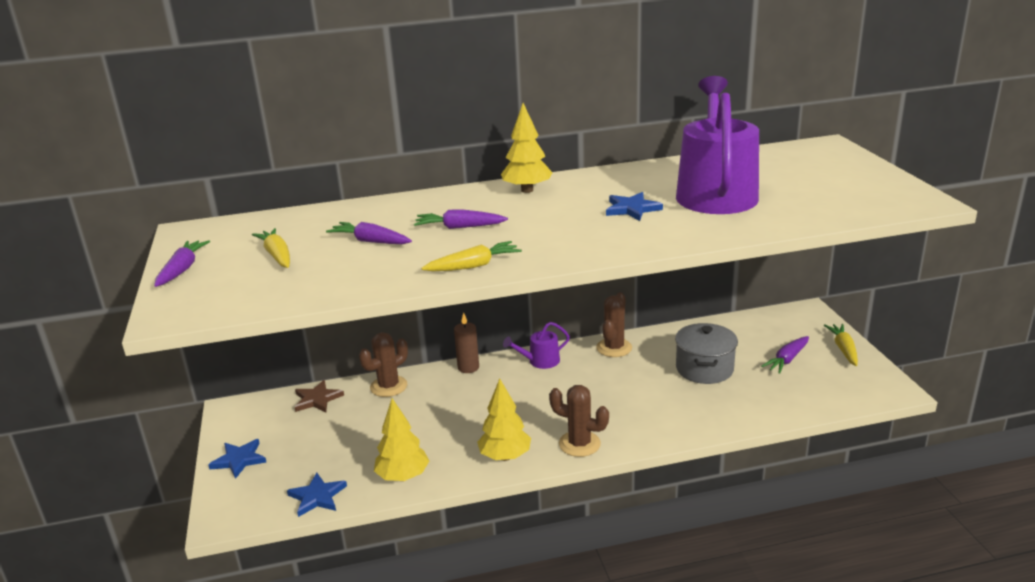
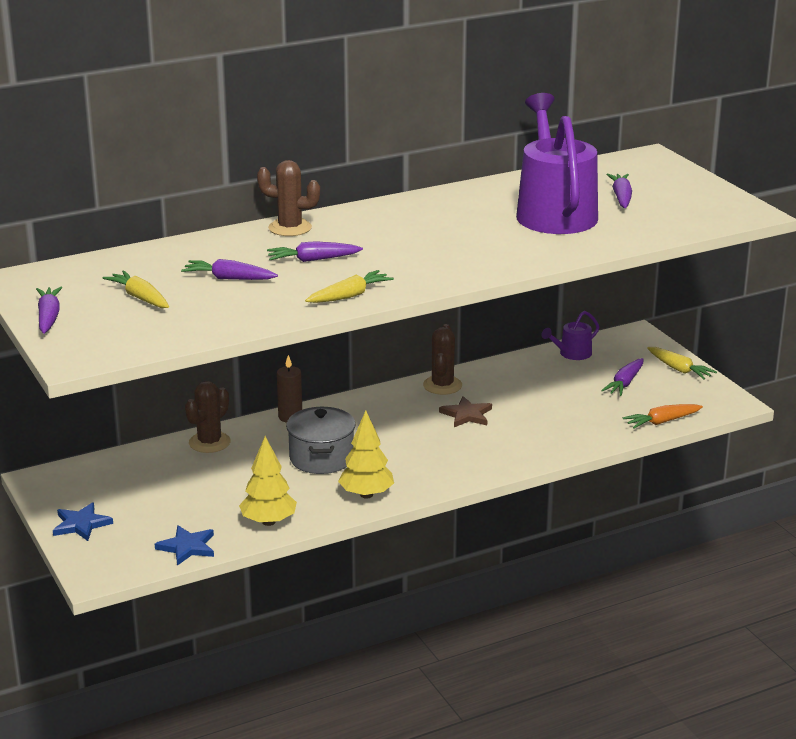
camera: 15 degrees left, 0 degrees up
(317, 399) = (134, 461): brown star -> brown star (466, 415)
(527, 190) = (361, 218): yellow tree -> none
(540, 361) = (367, 404): purple watering can -> purple watering can (572, 354)
(579, 444) = (438, 477): brown cactus -> brown cactus (290, 228)
(632, 209) = (478, 233): blue star -> none
(704, 369) = (543, 398): grey pot -> grey pot (321, 458)
(788, 181) = (621, 197): none -> purple carrot
(817, 404) = (662, 422): none -> orange carrot
(843, 349) = (679, 369): yellow carrot -> yellow carrot turned 150 degrees clockwise

